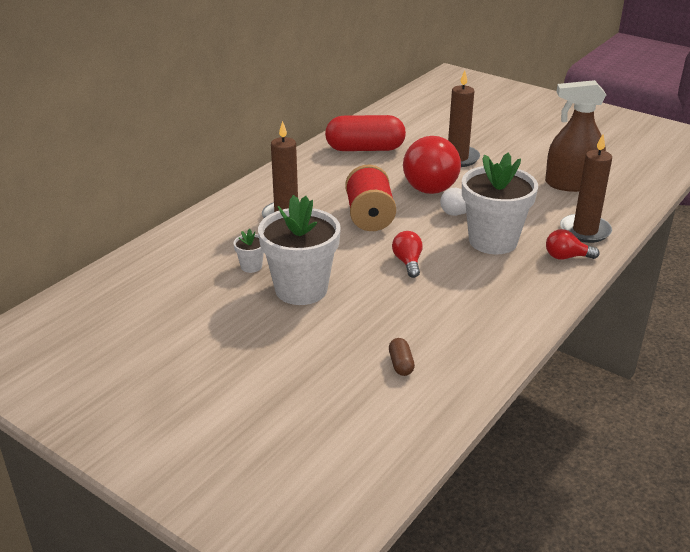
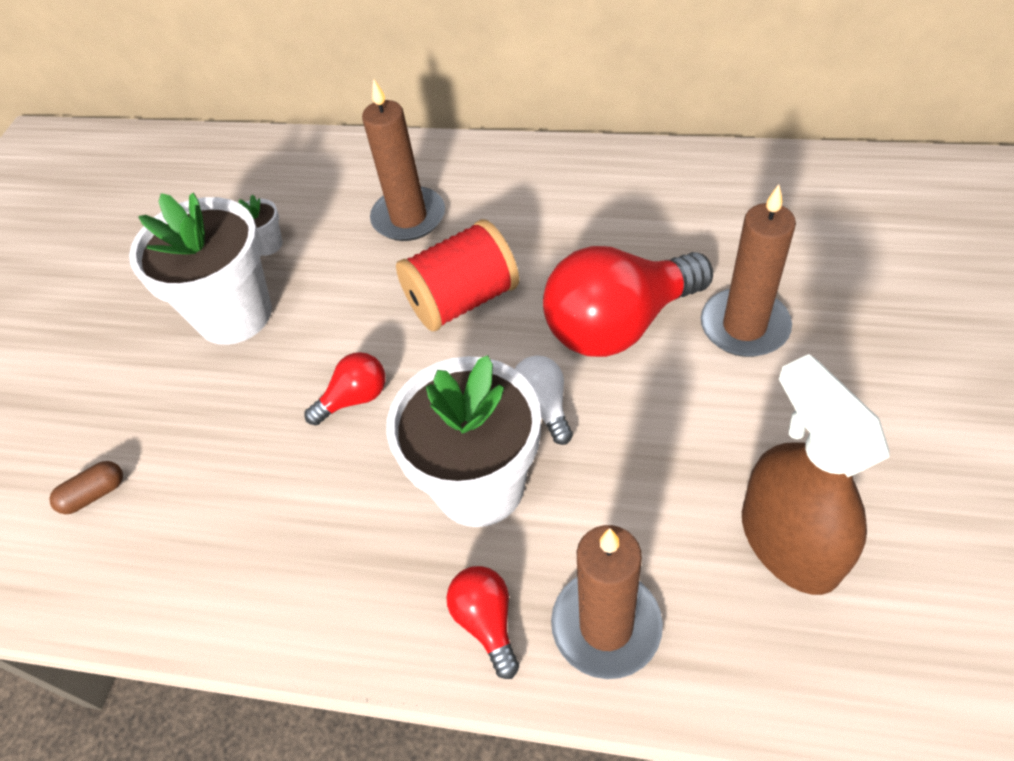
camera: 70 degrees right, 20 degrees up
(365, 149) = (674, 203): red capsule -> none

